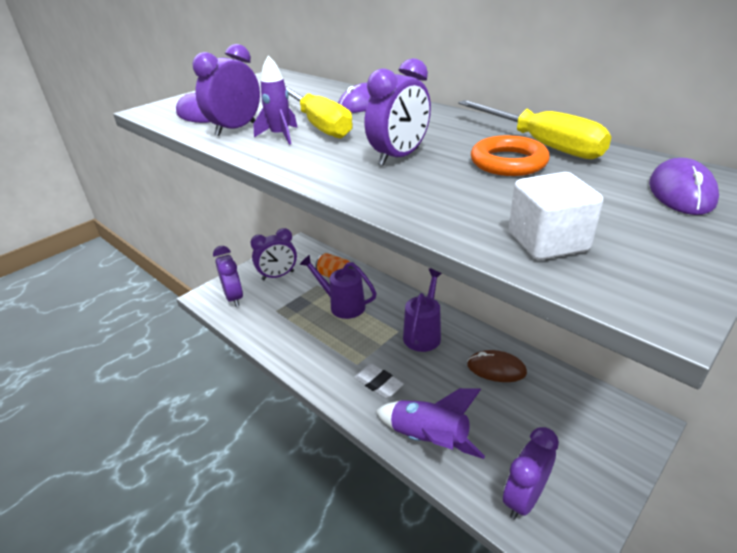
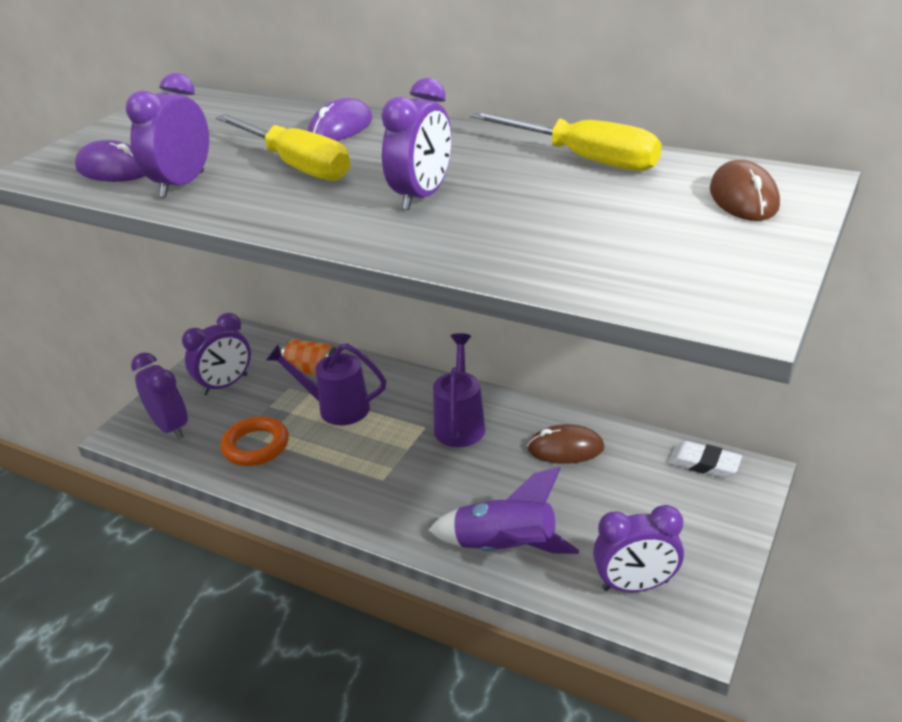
camera: 15 degrees left, 0 degrees up
(280, 136) = (252, 187): purple rocket -> none
(378, 383) = (420, 497): white eraser -> white eraser (704, 464)
(508, 162) = (553, 186): orange ring -> orange ring (256, 446)
(524, 498) = (635, 585): purple clock -> purple clock turned 120 degrees counterclockwise
(547, 242) = (624, 271): white cube -> none
(681, 192) = (743, 198): purple mouse -> brown mouse

